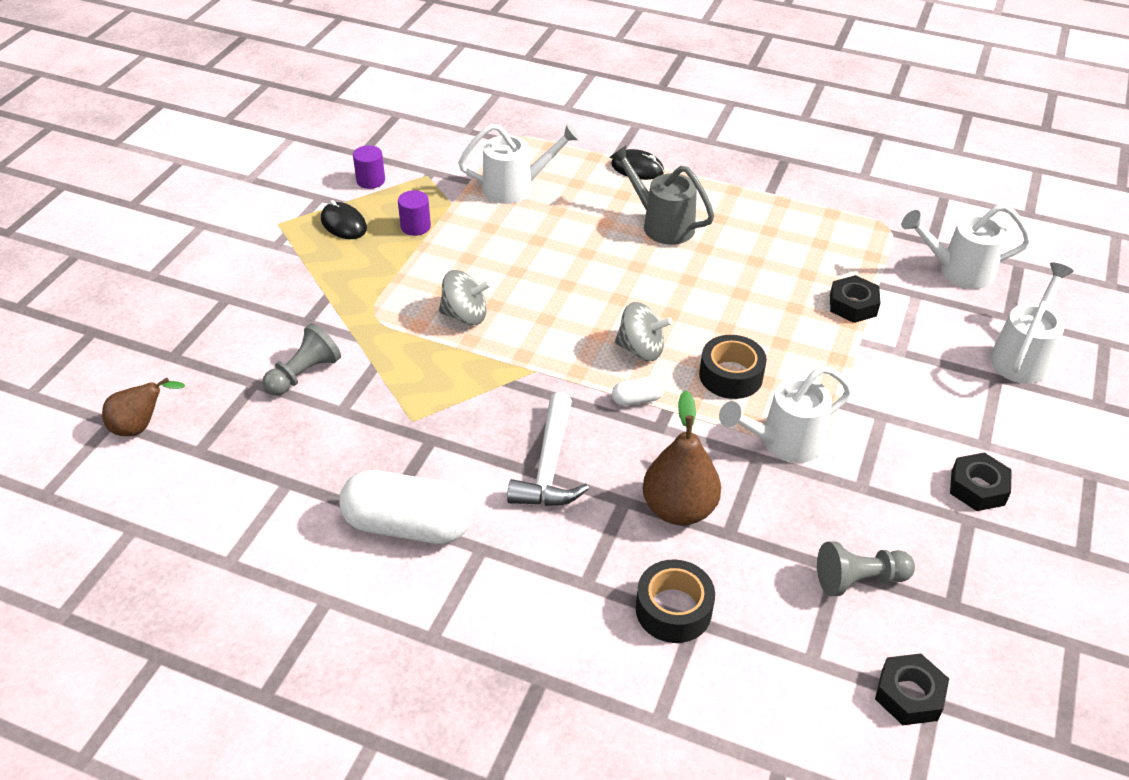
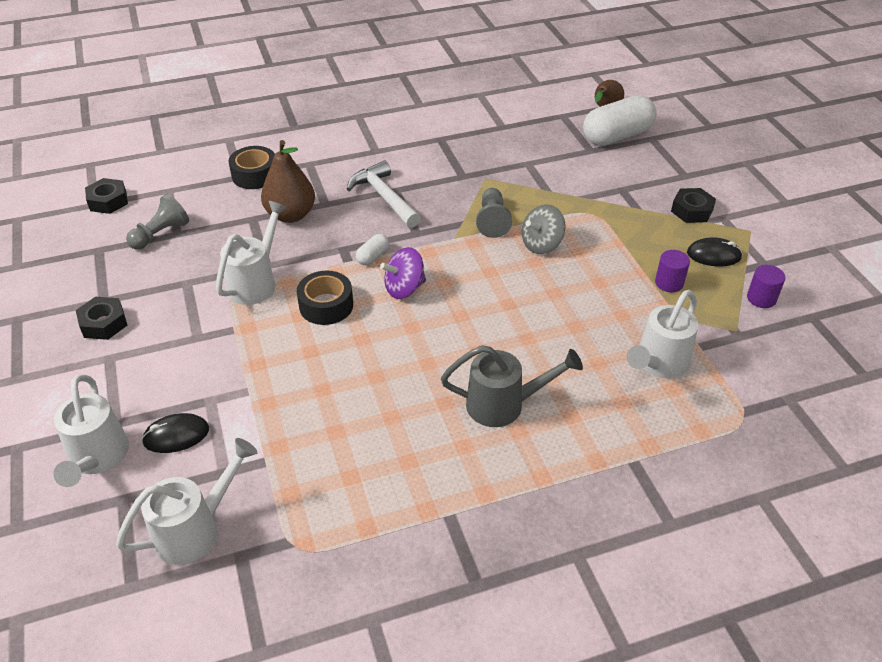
camera: 140 degrees right, 0 degrees up
(304, 374) = (575, 166): grey pawn -> grey pawn (492, 221)
(408, 526) = (422, 141): white capsule -> white capsule (617, 136)
(637, 168) = (596, 458): black mouse -> black mouse (176, 435)
(641, 349) = (404, 288): grey spinning top -> purple spinning top
(853, 305) = (275, 422): black nut -> black nut (692, 210)

